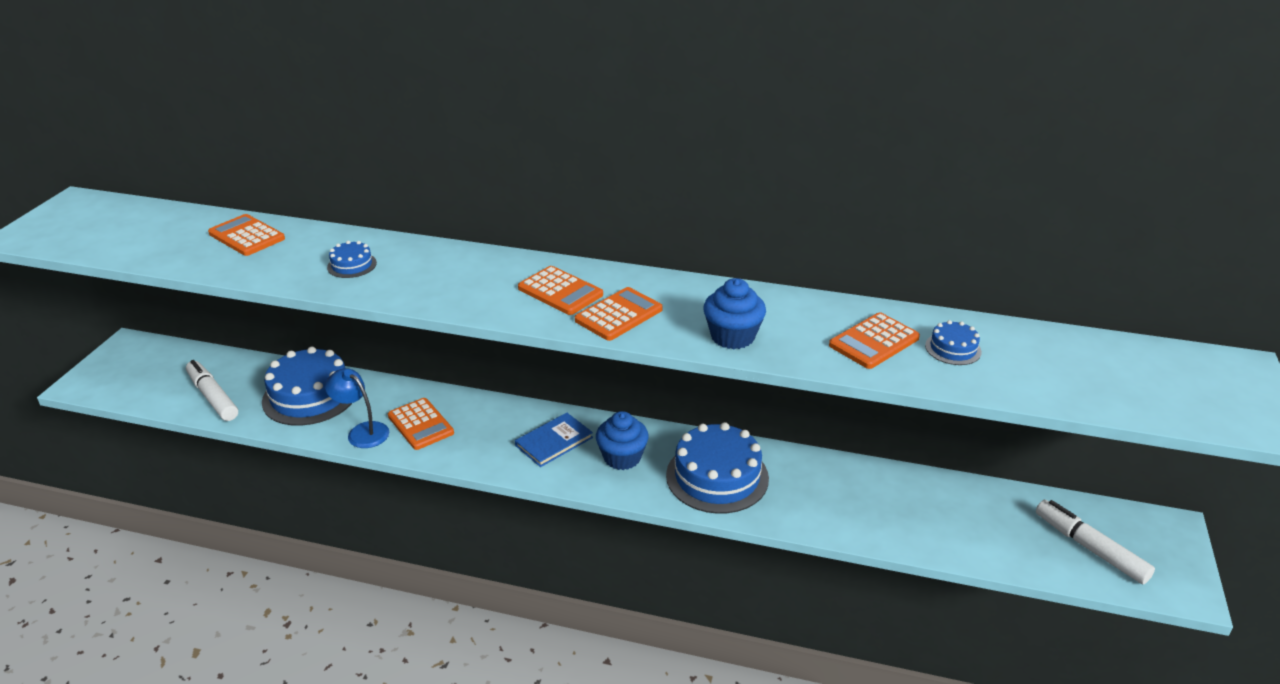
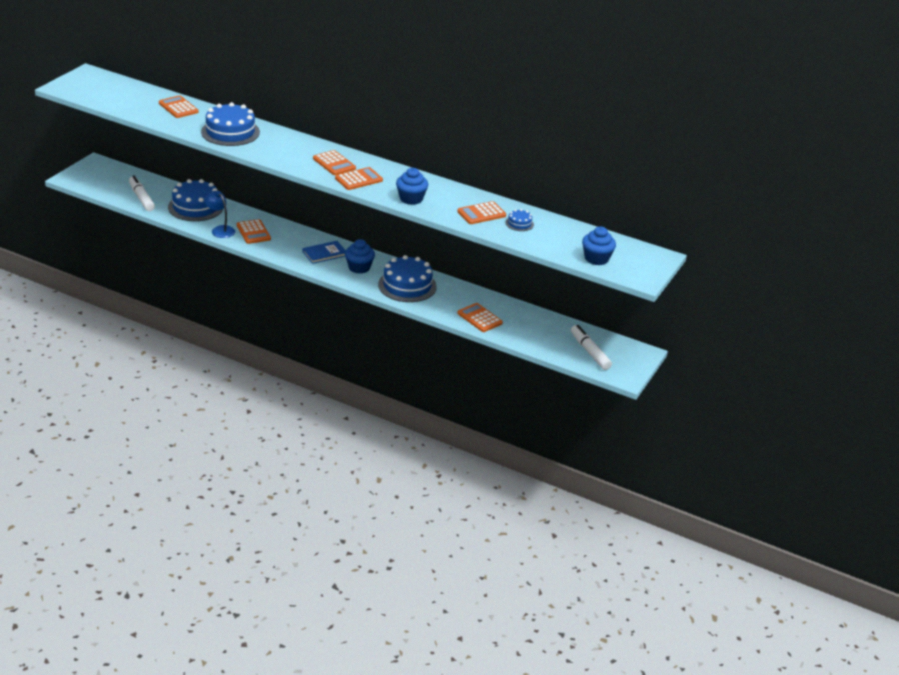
camera: 10 degrees right, 0 degrees up
(352, 265) = (230, 132): blue cake -> blue cake, size x2.20
(870, 518) = (479, 318): none -> orange calculator
(1143, 396) = (596, 258): none -> blue cupcake

